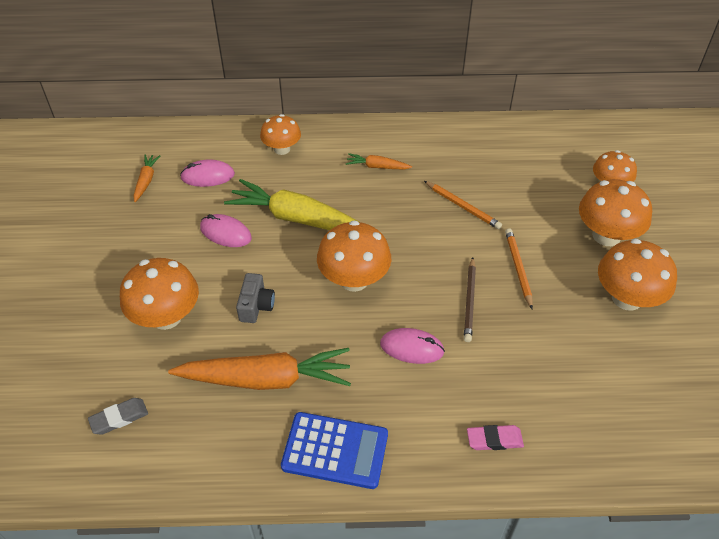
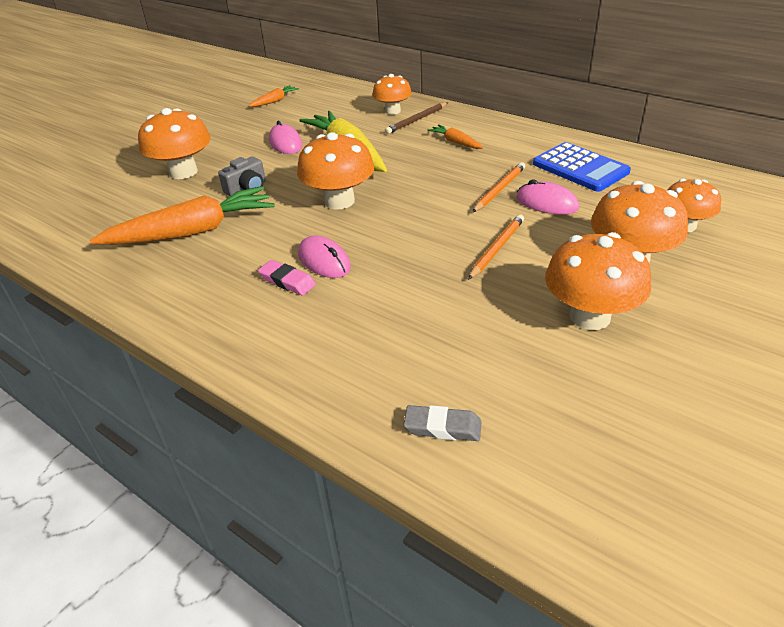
camera: 40 degrees right, 10 degrees down
(119, 418) = (79, 211): grey eraser -> grey eraser (442, 427)
(208, 176) = (318, 110): pink mouse -> pink mouse (546, 203)
(266, 379) = (192, 231): orange carrot -> orange carrot turned 60 degrees counterclockwise
(335, 450) = (174, 295): blue calculator -> blue calculator (580, 168)
(462, 206) = (499, 189): orange pencil -> orange pencil turned 135 degrees counterclockwise
(469, 301) = (418, 252): brown pencil -> brown pencil (416, 120)
(494, 440) = (304, 355): pink eraser -> pink eraser (287, 281)

